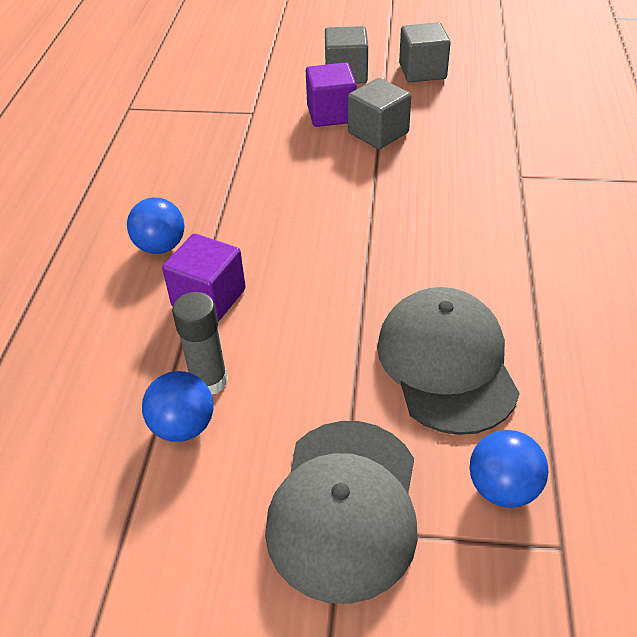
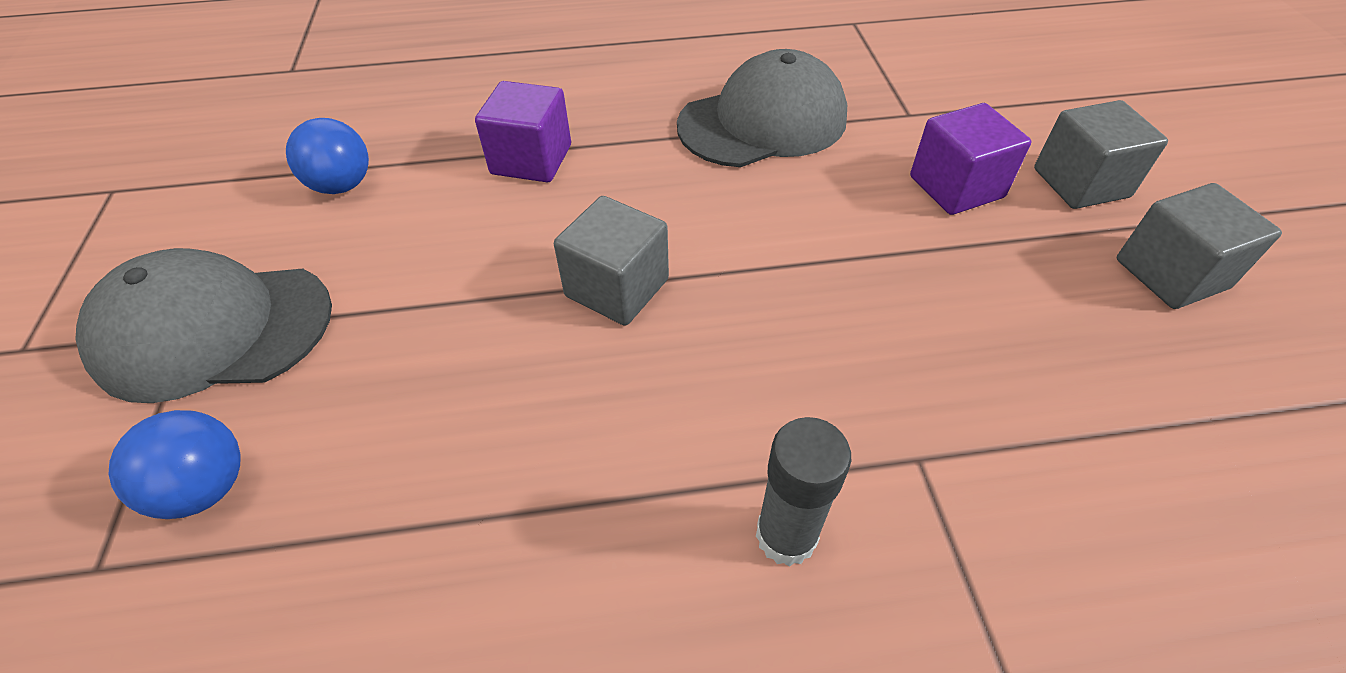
camera: 75 degrees right, 5 degrees up
(160, 247) = (608, 106): blue ball -> none
(209, 381) = (404, 188): grey glue stick -> grey glue stick (786, 536)
(378, 133) = (938, 246): grey cube -> grey cube (617, 288)
(446, 363) = (432, 398): grey cap -> grey cap (763, 121)

